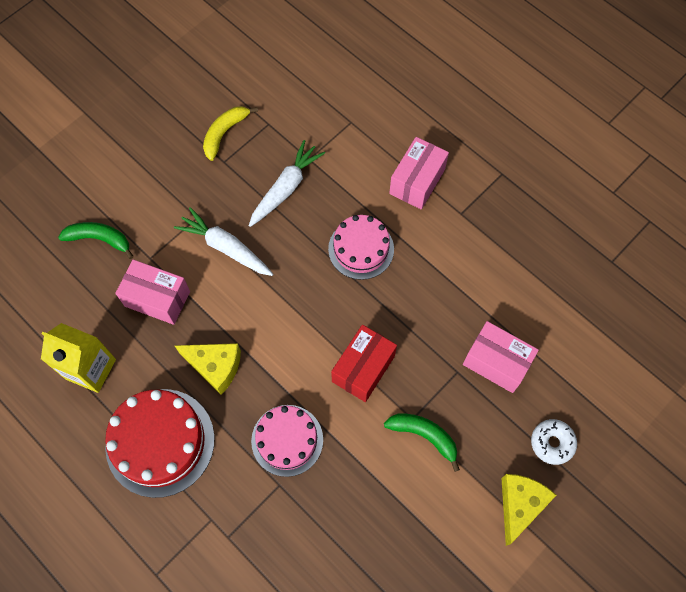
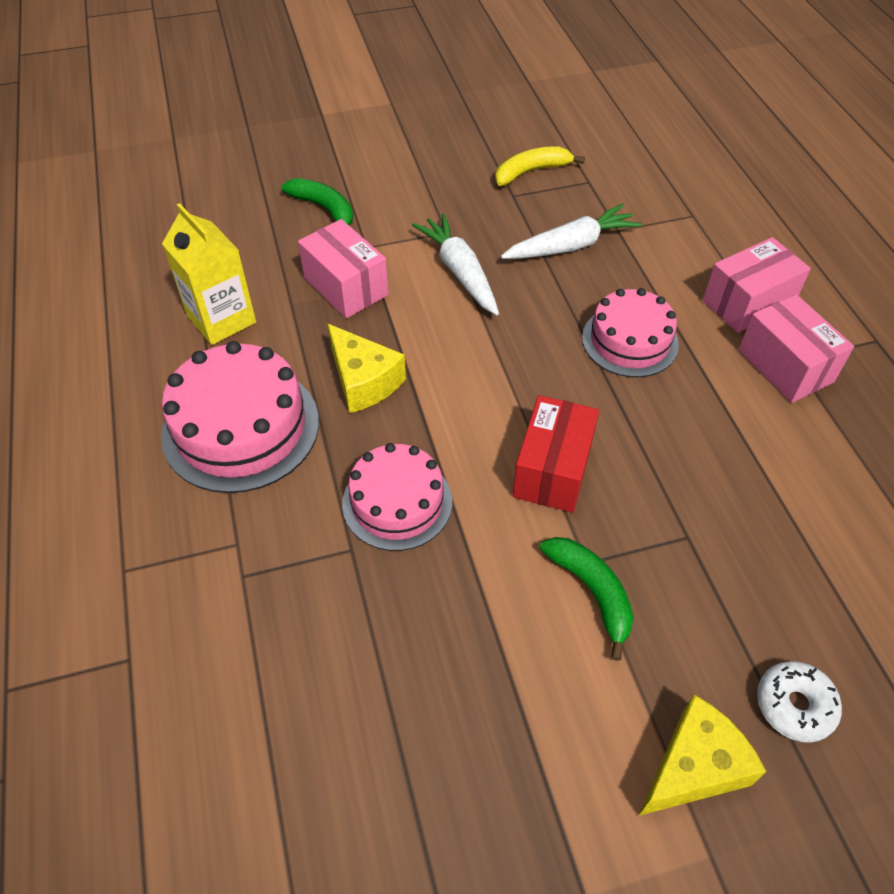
camera: 30 degrees right, 15 degrees down
(160, 442) = (241, 427): red cake -> pink cake
(363, 368) = (552, 470): red box -> red box turned 45 degrees counterclockwise
(496, 362) = (755, 553): pink box -> pink box (785, 366)

